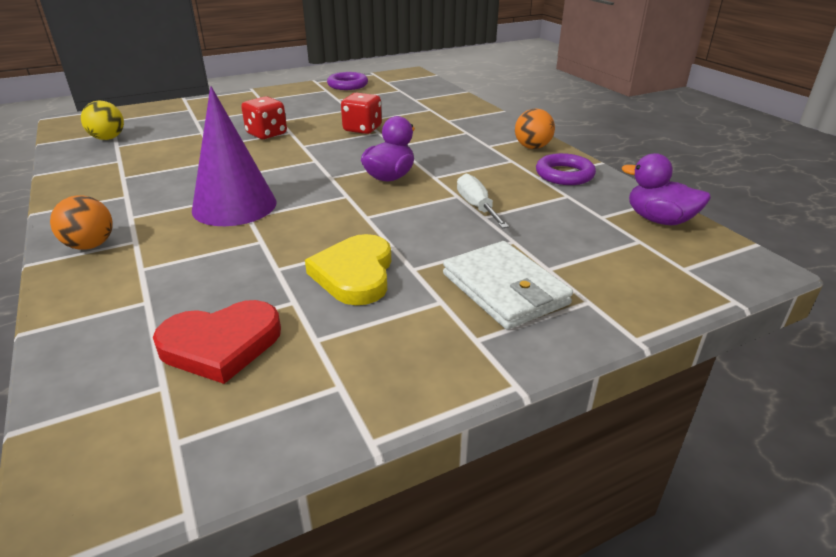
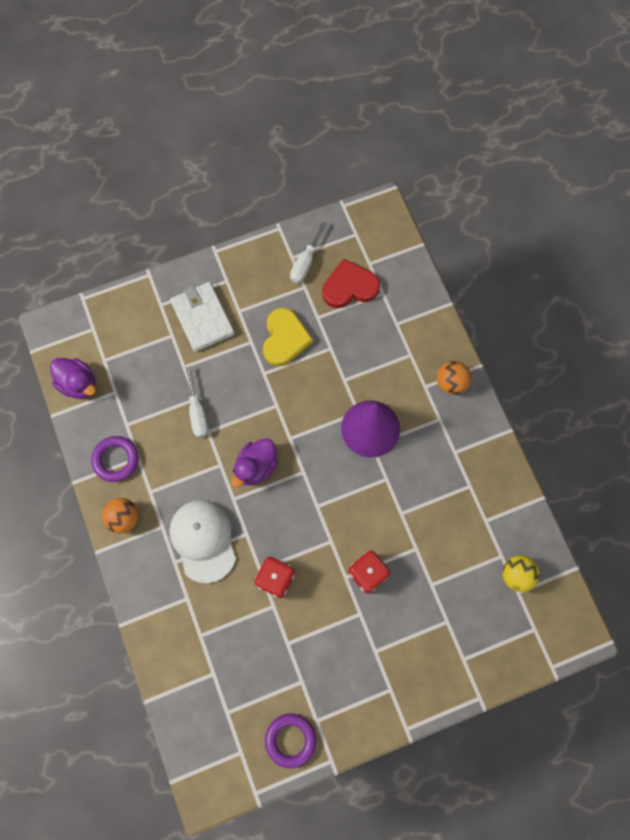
camera: 175 degrees left, 40 degrees up
(310, 378) = (305, 262): none -> white screwdriver
(441, 141) = (203, 540): none -> white cap

